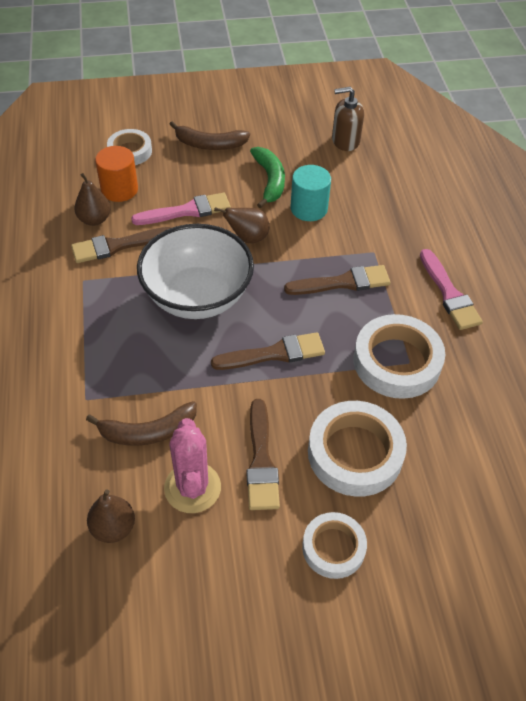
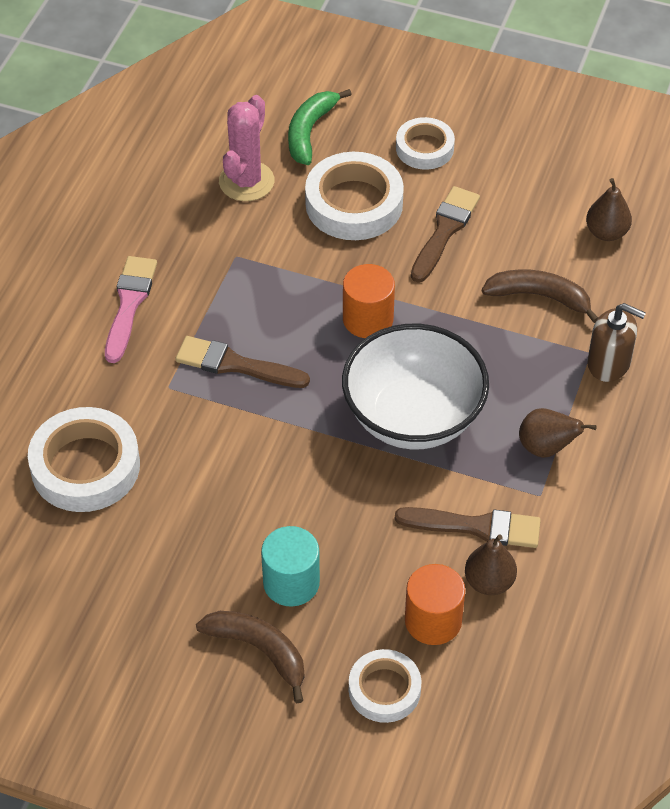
camera: 150 degrees left, 0 degrees up
(187, 211) = (359, 543): pink brush -> none
(192, 487) = (520, 235): pink cactus -> pink cactus (246, 181)
(247, 238) = (306, 469): brown pear -> brown pear (546, 448)
(270, 181) = (218, 546): green banana -> green banana (309, 132)
(274, 353) = (368, 319): brown brush -> orange cylinder
(309, 208) = (199, 479): turquoise cylinder -> turquoise cylinder (291, 582)
(345, 141) = (60, 570): brown soap dispenser -> brown soap dispenser (609, 363)
(397, 361) = (248, 261): white tape -> white tape (85, 466)

